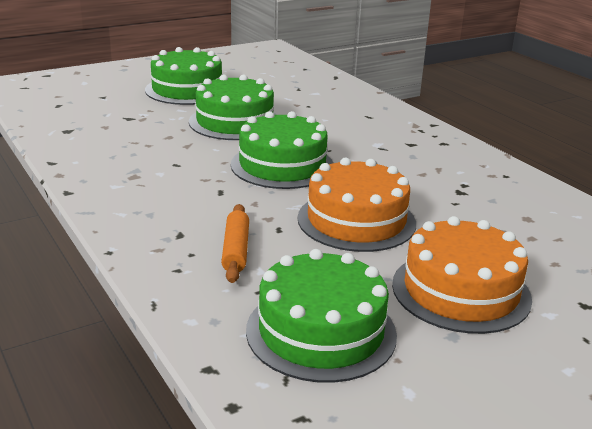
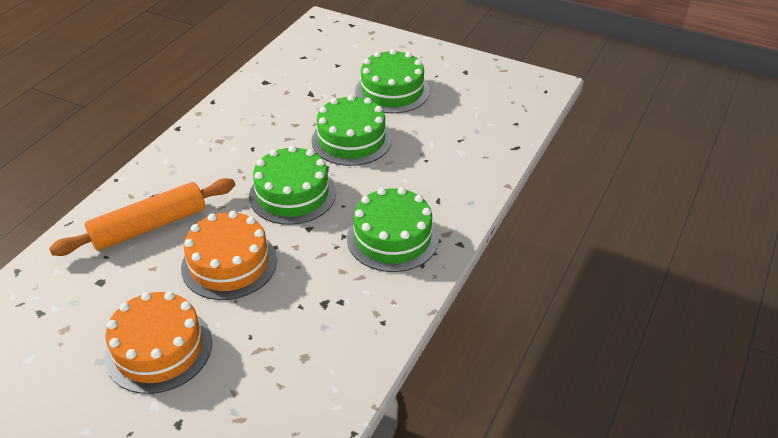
camera: 60 degrees right, 15 degrees up
(235, 250) = (149, 226): orange rolling pin -> orange rolling pin, size x1.85
(321, 332) = (74, 300): green cake -> green cake (392, 238)

